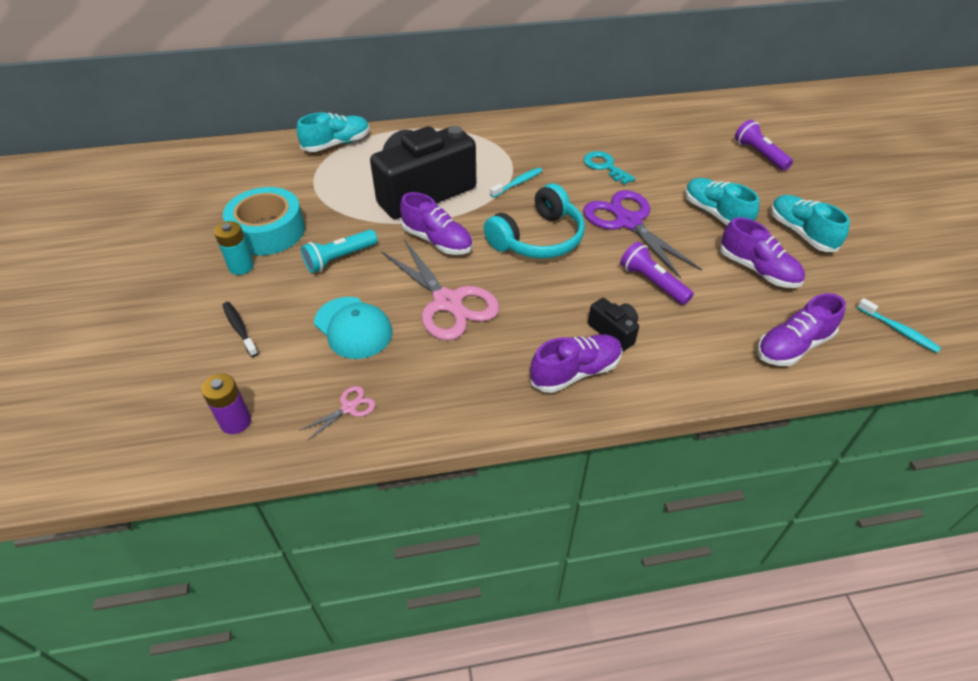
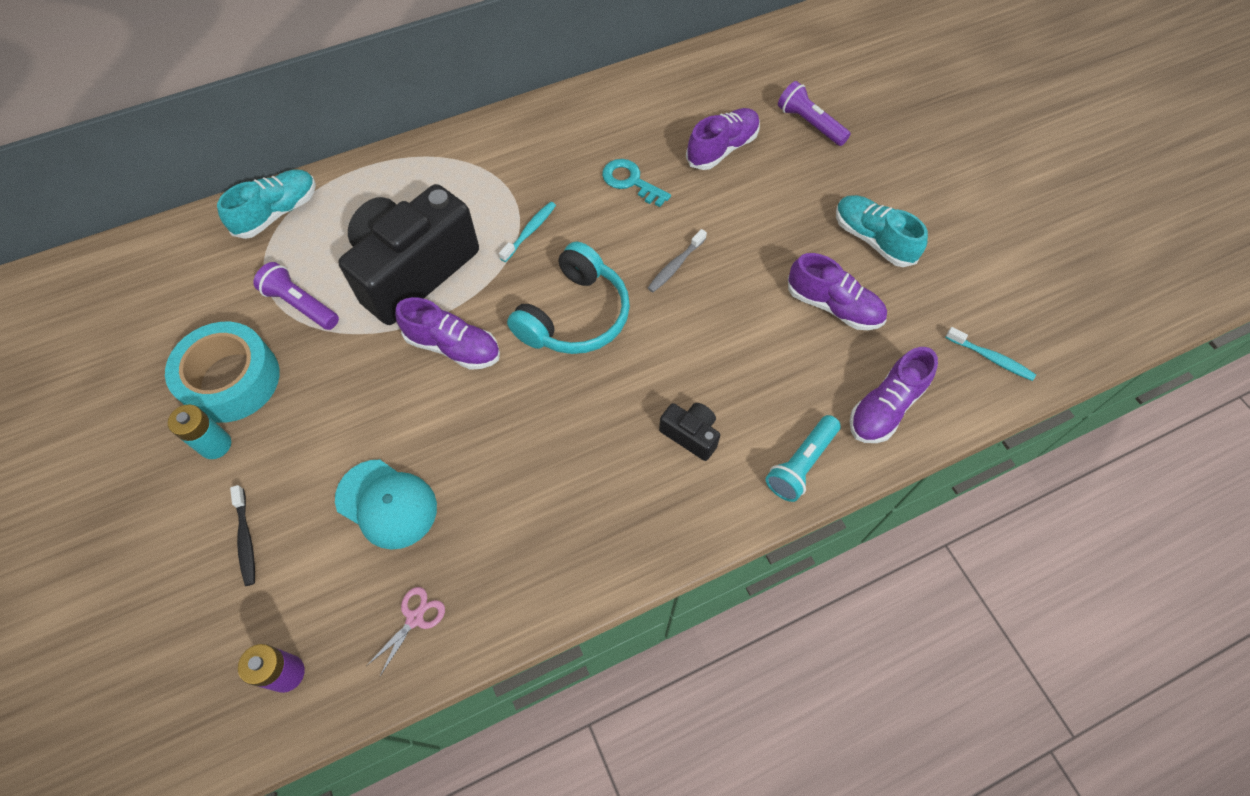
camera: 15 degrees left, 15 degrees up
(239, 328) = (246, 539): black toothbrush -> black toothbrush turned 150 degrees counterclockwise
(339, 258) = (338, 402): turquoise flashlight -> turquoise flashlight (801, 464)
(448, 302) = (490, 438): pink scissors -> none
(575, 372) = (659, 502): purple shoe -> purple shoe (722, 148)
(628, 222) = (675, 266): purple scissors -> grey toothbrush
(652, 282) = (720, 352): purple flashlight -> purple flashlight (301, 304)
(715, 214) = (773, 230): turquoise shoe -> none

